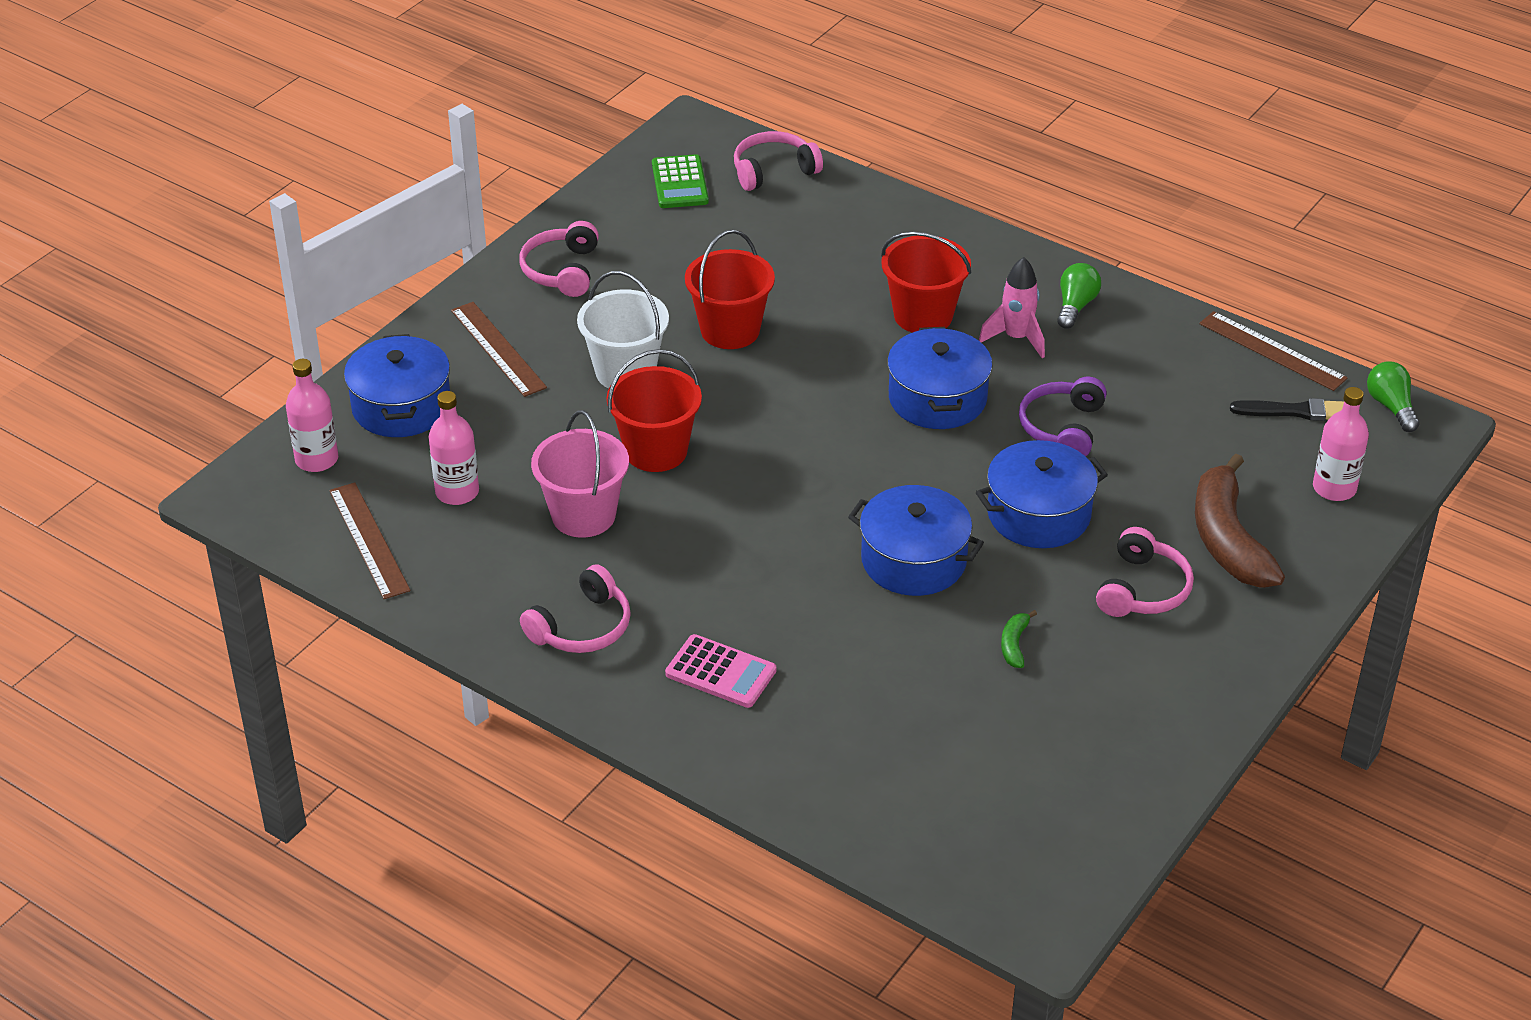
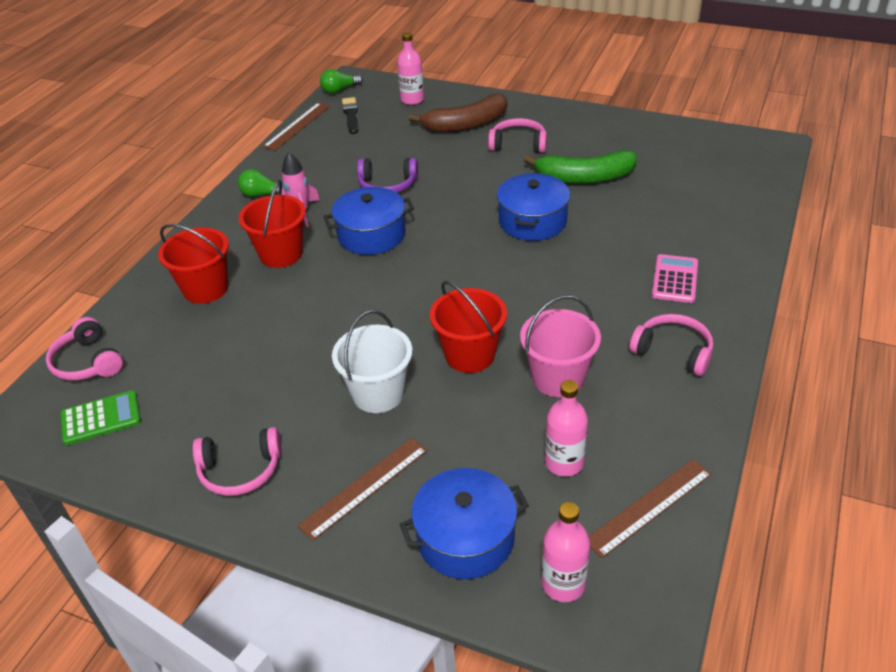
camera: 100 degrees left, 0 degrees up
(730, 330) = (313, 345): red bucket -> red bucket (205, 289)
(1014, 644) = (584, 177): green banana -> green banana, size x2.41
(1038, 514) = (470, 183): blue pot -> none

